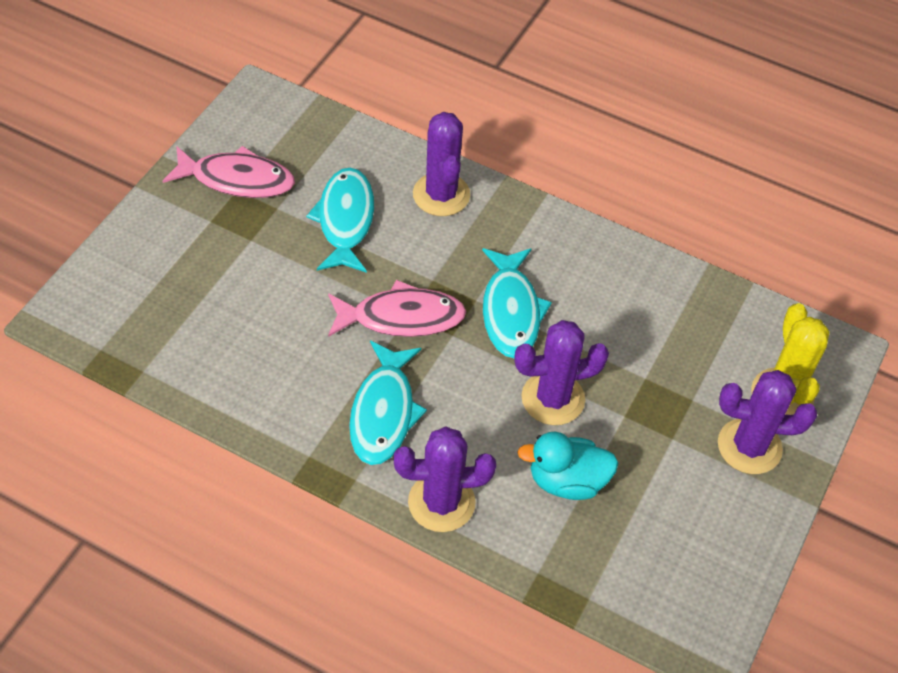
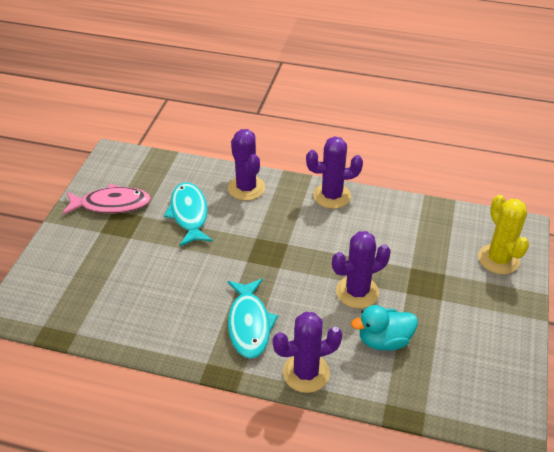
camera: 10 degrees left, 10 degrees down
(401, 317) = (243, 264): pink fish -> none
(511, 311) = (312, 246): turquoise fish -> none
(749, 446) = (491, 294): purple cactus -> purple cactus (332, 196)

